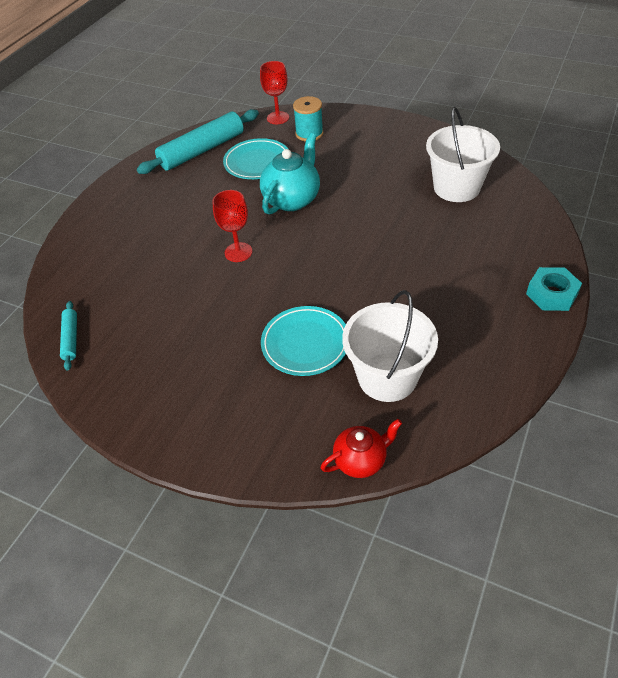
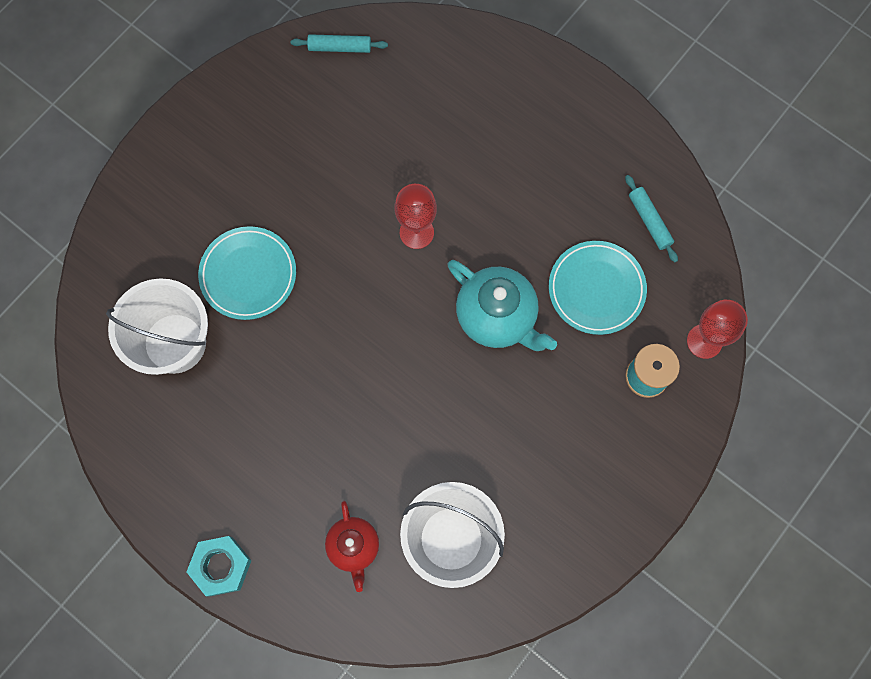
camera: 100 degrees right, 25 degrees up
(202, 150) = (649, 221): turquoise rolling pin -> turquoise rolling pin, size x0.49
(361, 460) = (93, 289): red teapot -> red teapot (353, 547)

